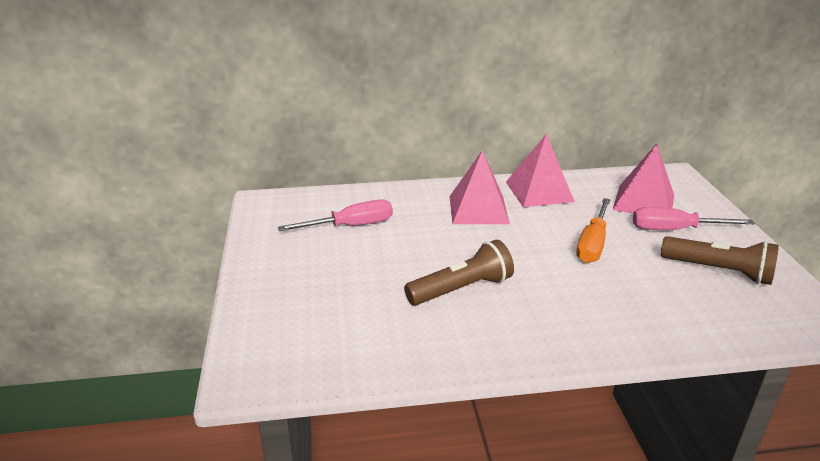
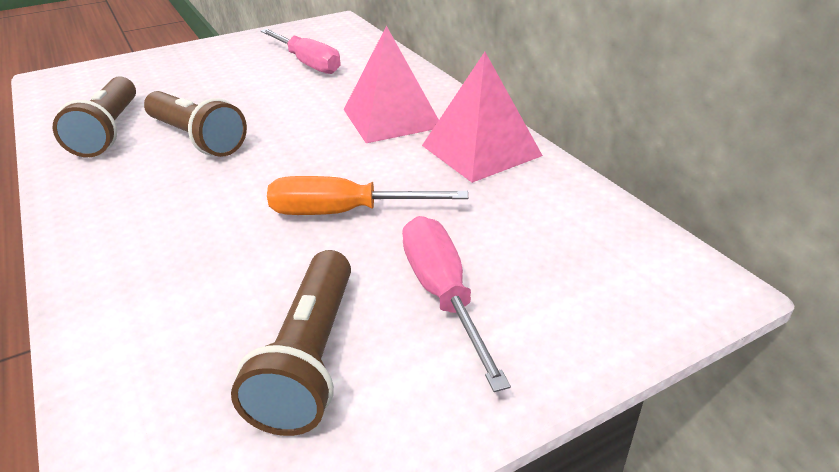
camera: 70 degrees right, 5 degrees up
(418, 334) = (109, 131): none -> brown flashlight
(643, 202) = (528, 250): pink pyramid -> none

